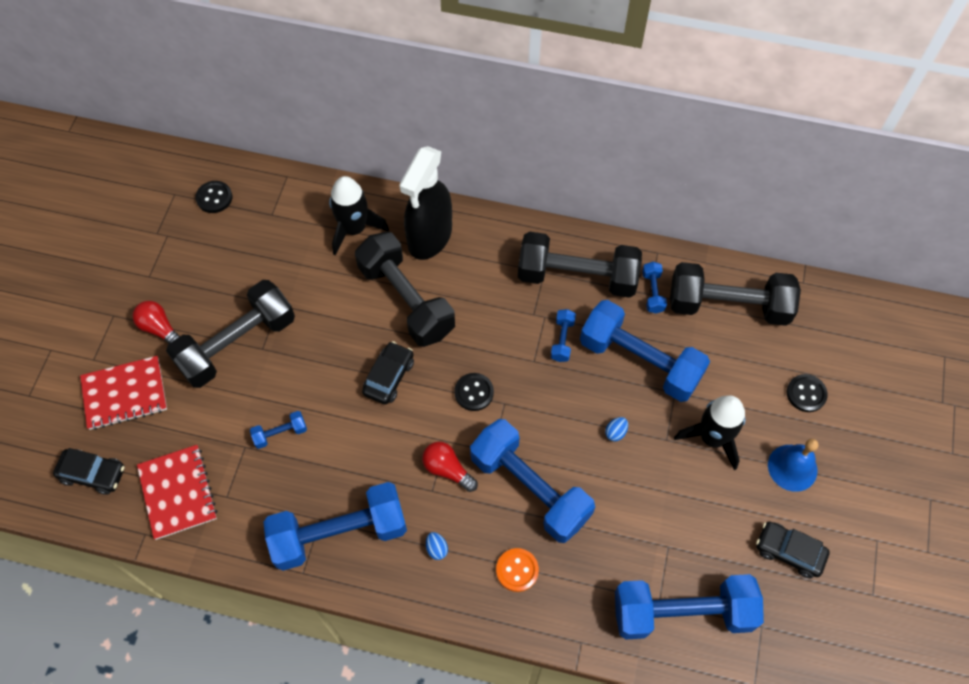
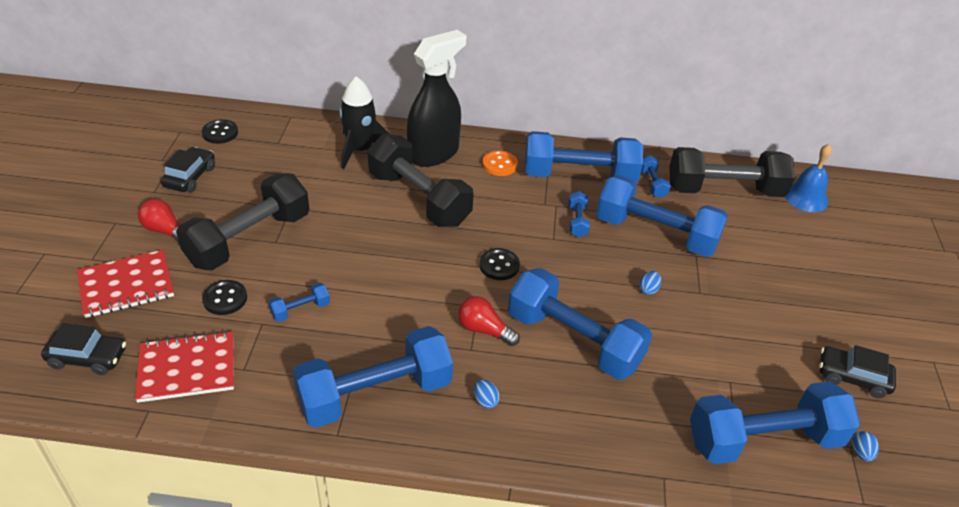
camera: 10 degrees left, 20 degrees down
(178, 492) = (187, 369): red notebook -> red notebook turned 75 degrees counterclockwise
(389, 377) = (410, 258): black car -> black car (190, 177)
(429, 237) = (434, 153): black spray bottle -> black spray bottle turned 150 degrees counterclockwise
(517, 570) = (577, 414): orange button -> orange button (500, 164)
(577, 277) = (579, 176): black dumbbell -> blue dumbbell
(712, 438) = (744, 289): black rocket -> none
(769, 634) = (861, 453): none -> blue egg
(792, 467) = (828, 307): blue bell -> blue bell (806, 197)
(806, 394) = (819, 250): black button -> black button (225, 299)

